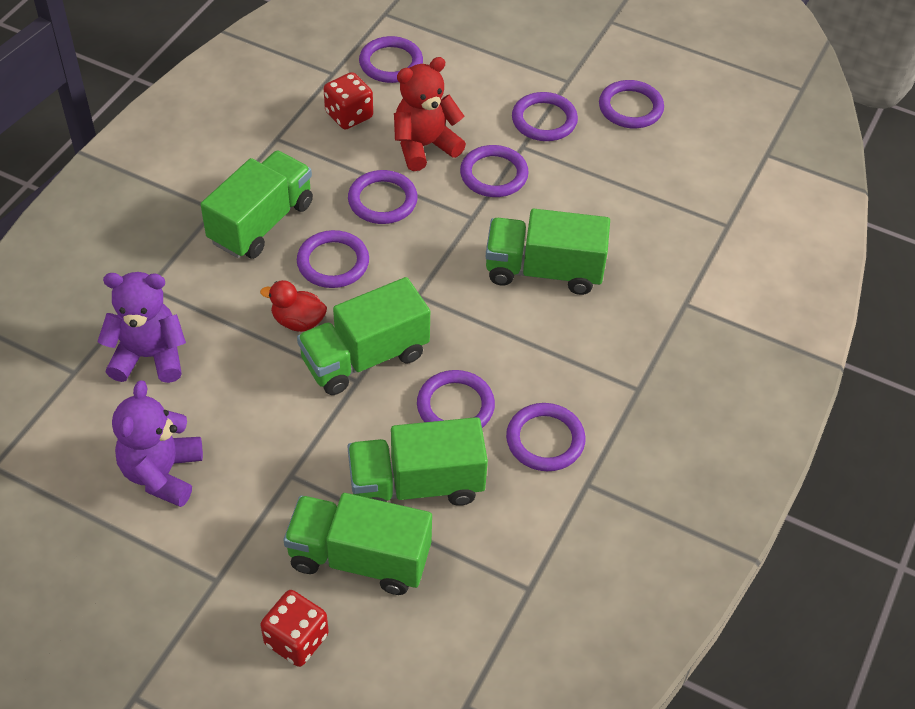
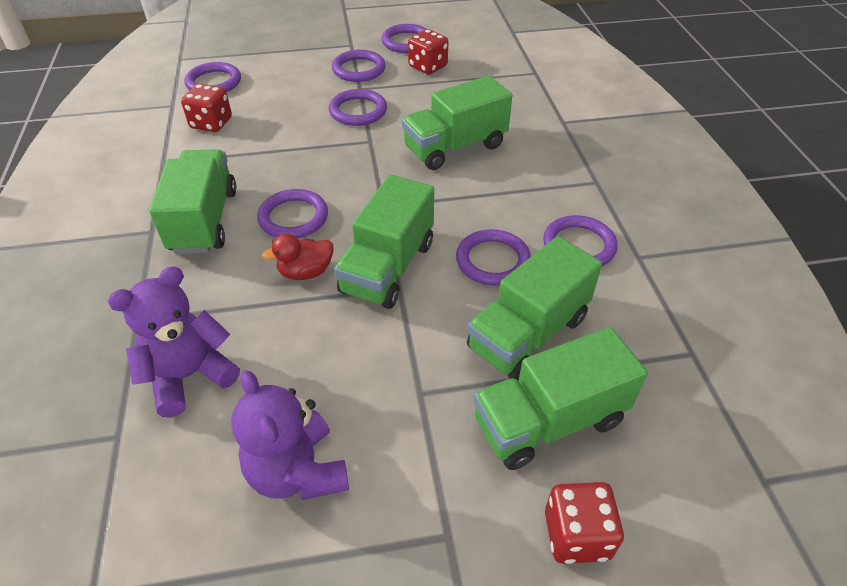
camera: 35 degrees left, 5 degrees down
(382, 200) = (292, 161): purple ring -> none
(424, 146) = (290, 117): red teddy bear -> none
(619, 154) = (428, 66): none -> red dice

